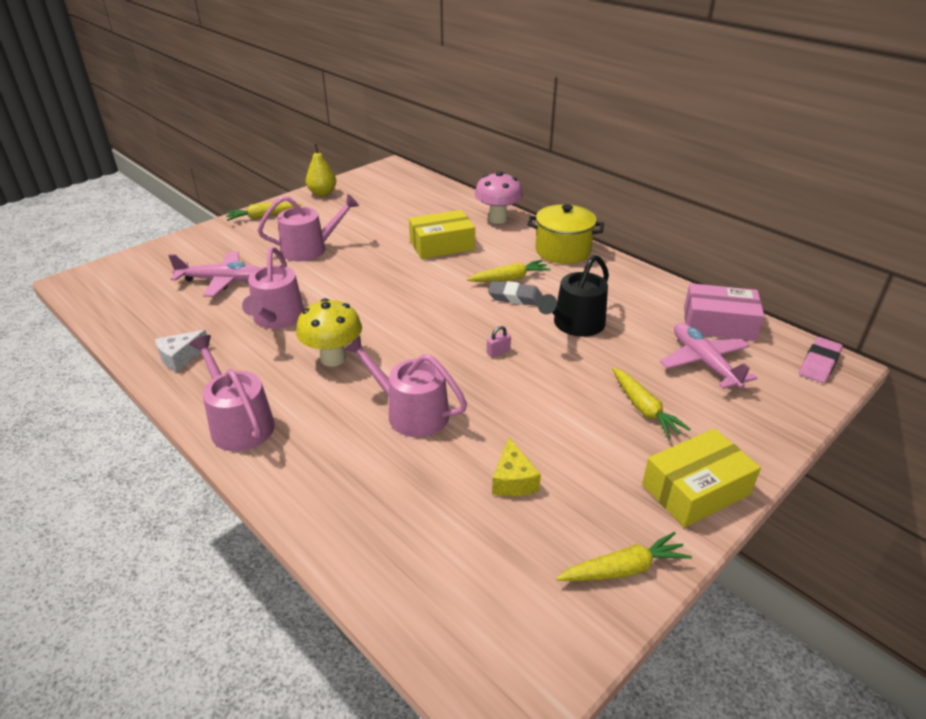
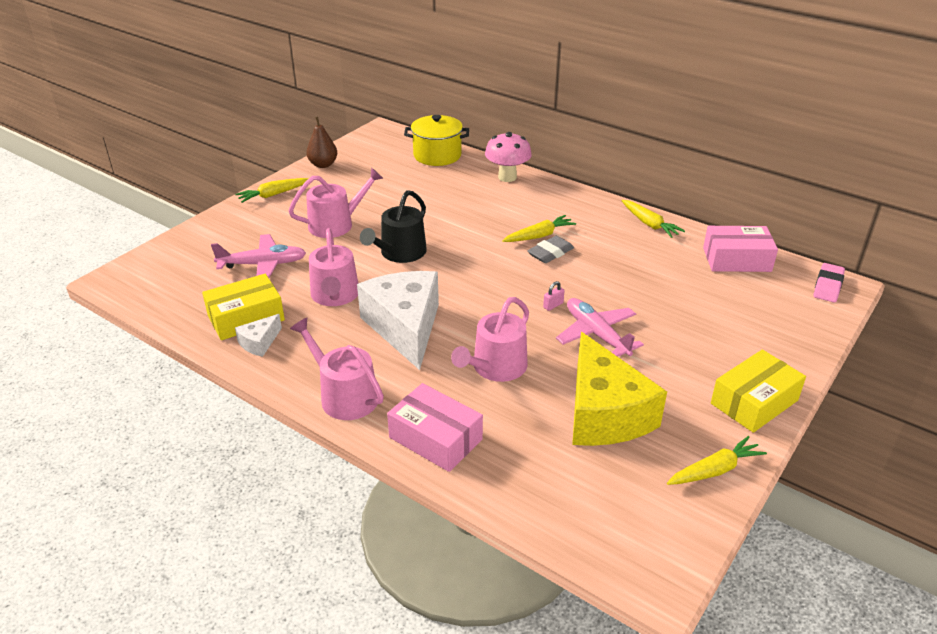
camera: 10 degrees left, 0 degrees up
(314, 484) = (435, 438): none -> pink box
(322, 193) = (323, 164): yellow pear -> brown pear
(333, 358) = (405, 327): yellow mushroom -> white cheese
(411, 412) = (495, 367): pink watering can -> pink watering can turned 75 degrees counterclockwise
(442, 245) = (463, 208): yellow box -> yellow box (246, 317)
(513, 480) = (604, 413): yellow cheese -> yellow cheese, size x2.28
(515, 297) = (550, 253): grey eraser -> grey eraser turned 45 degrees counterclockwise
(562, 251) = (579, 204): yellow pot -> yellow pot (437, 155)
(575, 325) = (613, 273): black watering can -> black watering can (400, 253)
(644, 408) = (694, 341): yellow carrot -> yellow carrot (649, 224)
(704, 363) = (733, 295): pink plane -> pink plane (596, 334)

